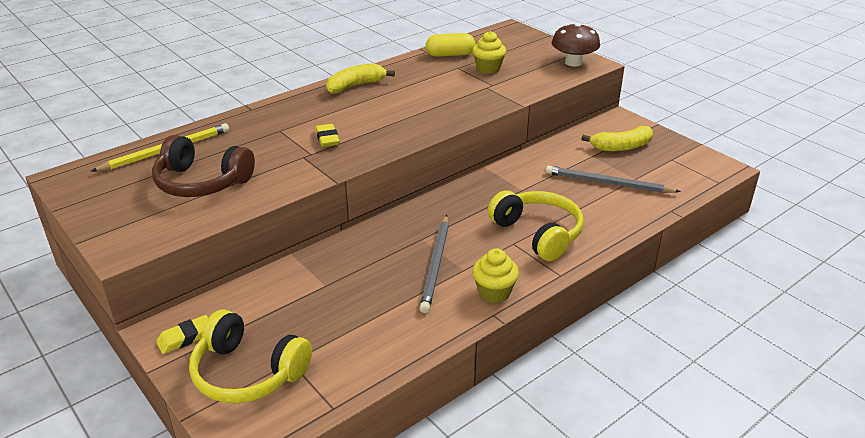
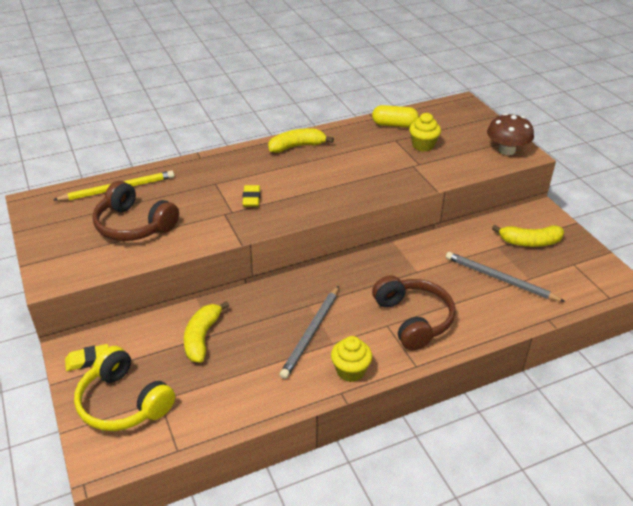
camera: 15 degrees right, 5 degrees up
(314, 290) = (202, 337): none -> yellow banana
(538, 233) = (413, 319): yellow headphones -> brown headphones

